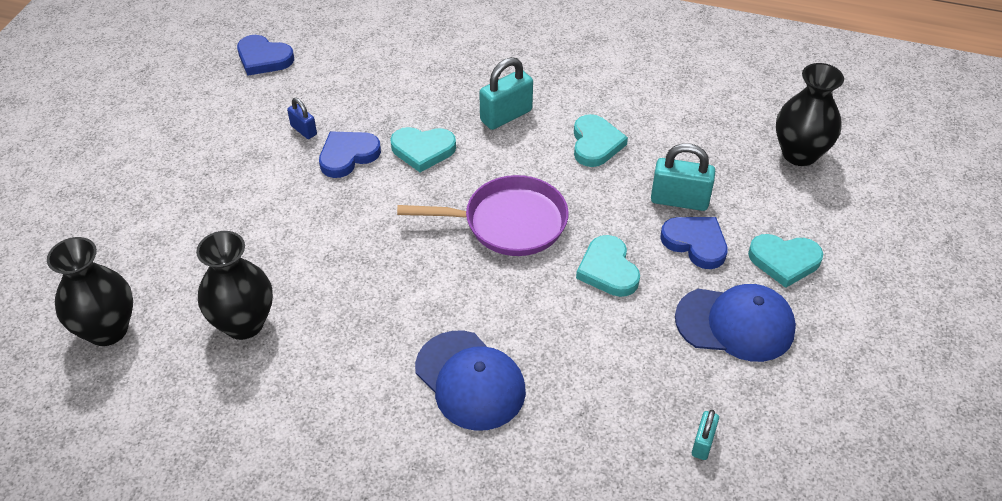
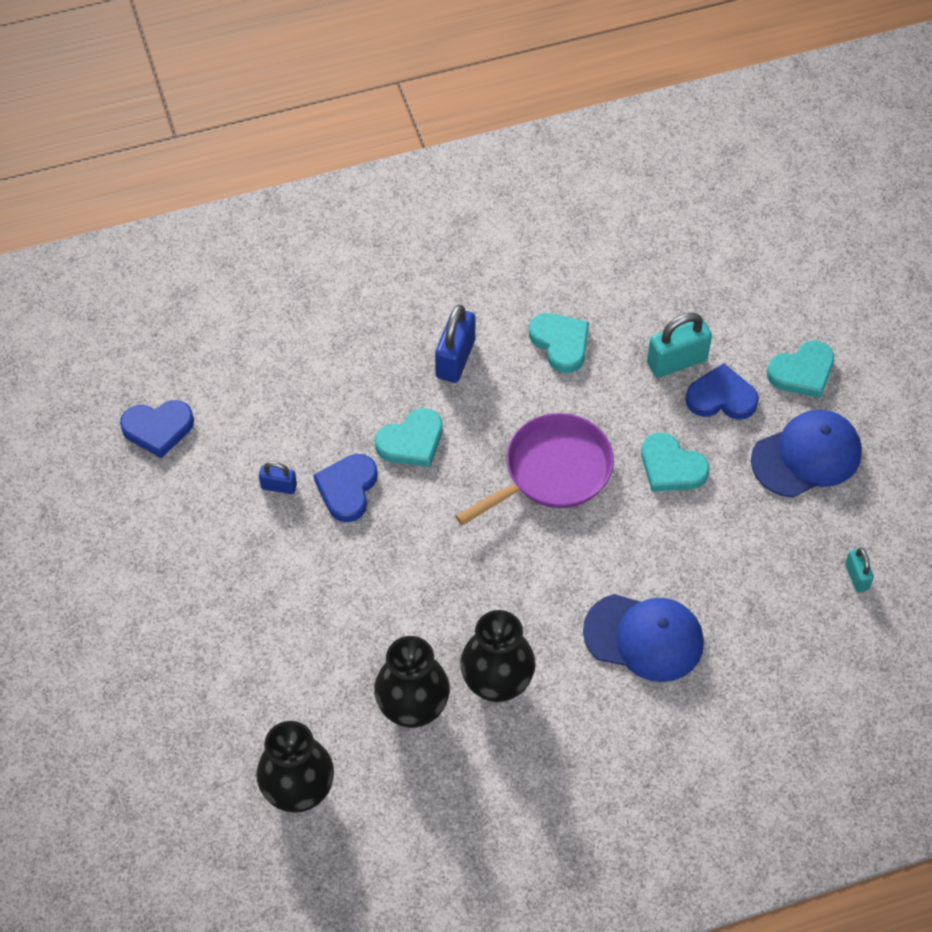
camera: 35 degrees left, 10 degrees up
(506, 115) = (455, 359): turquoise padlock -> blue padlock
(799, 154) = (740, 252): black vase -> black vase (497, 683)

